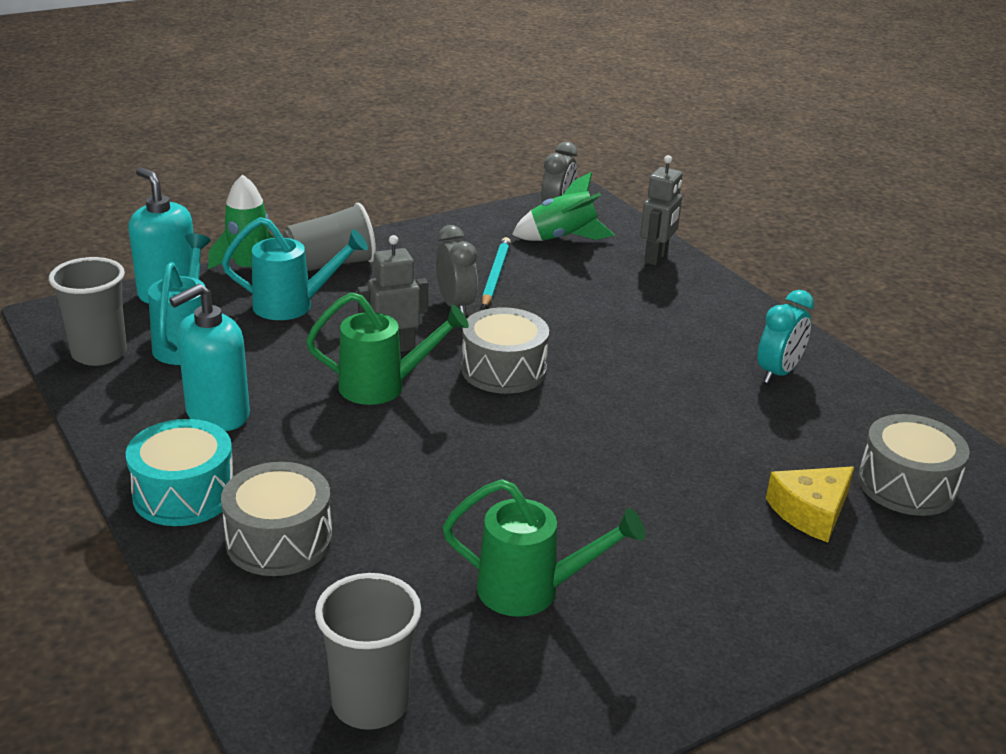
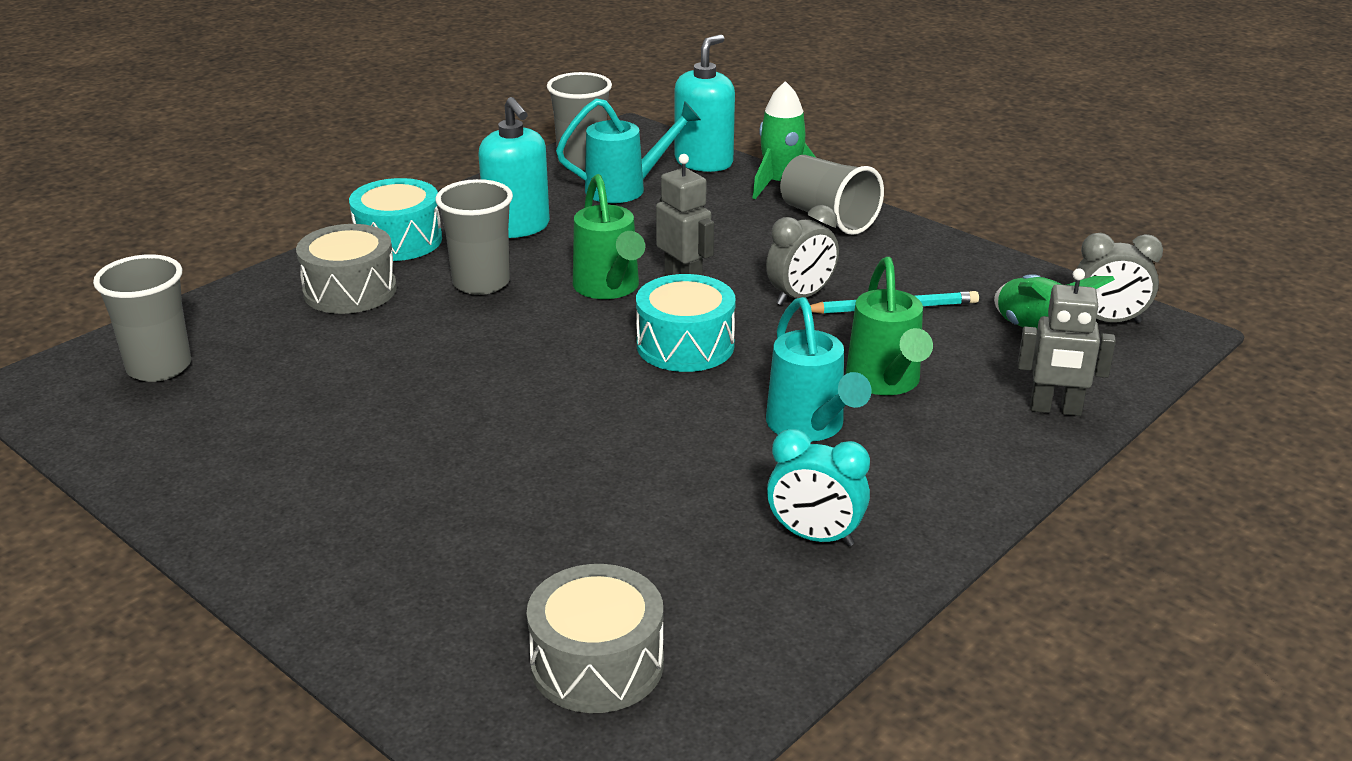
camera: 75 degrees right, 0 degrees up
(217, 415) = (517, 227): turquoise soap dispenser -> turquoise soap dispenser turned 150 degrees counterclockwise
(293, 306) = (727, 218): turquoise watering can -> turquoise watering can (810, 427)
(322, 454) = (481, 283): none -> grey cup
(503, 370) = (685, 345): grey drum -> turquoise drum
(531, 590) = (312, 417): green watering can -> green watering can (885, 382)
(811, 512) = (503, 583): yellow cheese -> none

